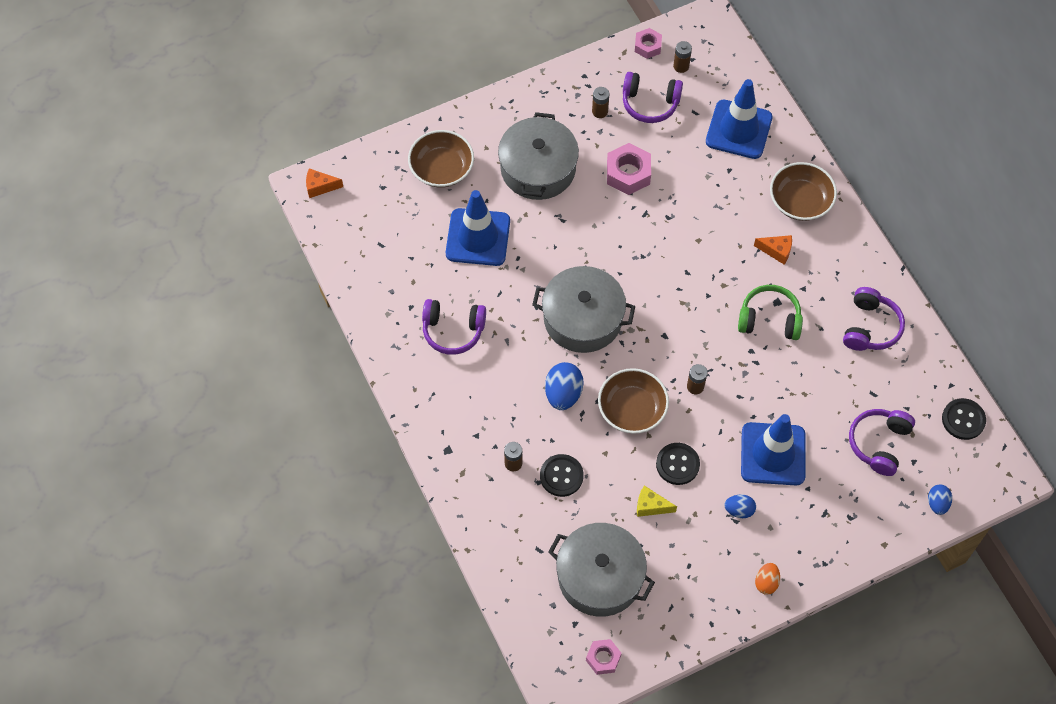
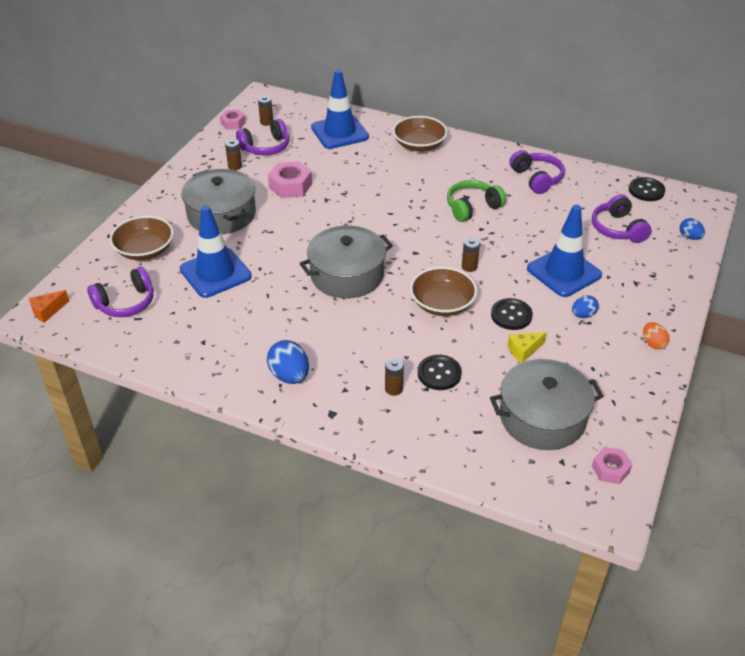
camera: 40 degrees left, 20 degrees down
(453, 330) = (254, 336): purple headphones -> purple headphones (126, 303)
(563, 394) = (383, 324): blue egg -> blue egg (289, 376)
(776, 251) = (434, 174): orange cheese -> none

